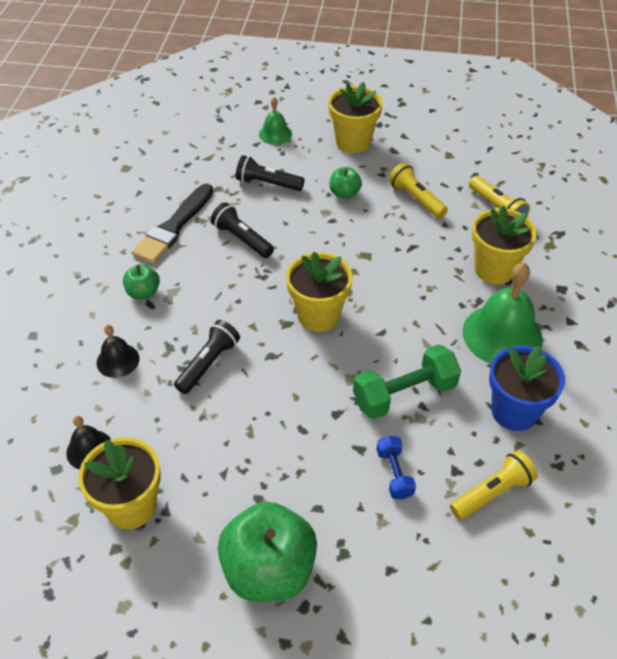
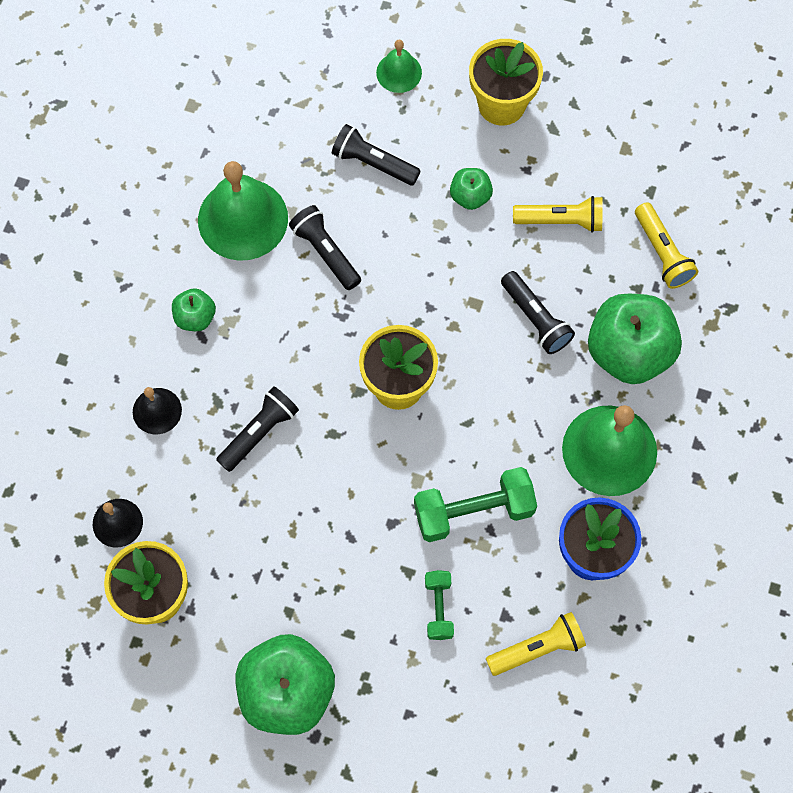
camera: 10 degrees right, 20 degrees up
(173, 227) = (243, 219): black brush -> green bell
(394, 473) = (439, 608): blue dumbbell -> green dumbbell
(415, 258) = (536, 319): none -> black flashlight
(416, 199) = (561, 221): yellow flashlight -> yellow flashlight turned 120 degrees clockwise
(494, 269) = (629, 352): yellow flower pot -> green apple

